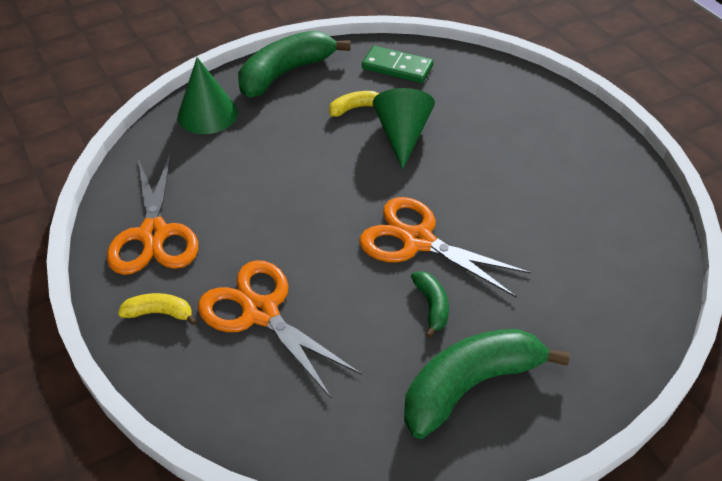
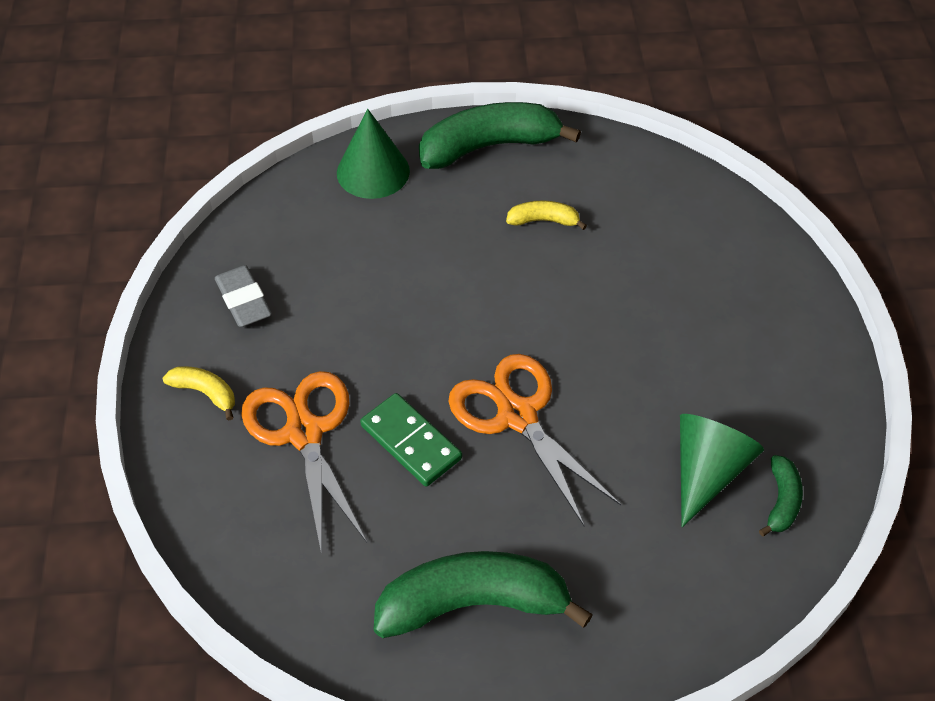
camera: 25 degrees right, 5 degrees up
(154, 234) = (244, 300): orange scissors -> grey eraser
(397, 67) = (626, 182): green domino -> green domino (411, 442)
(402, 135) = (578, 276): green cone -> green cone (707, 471)
(432, 306) = (486, 498): green banana -> green banana (781, 501)

